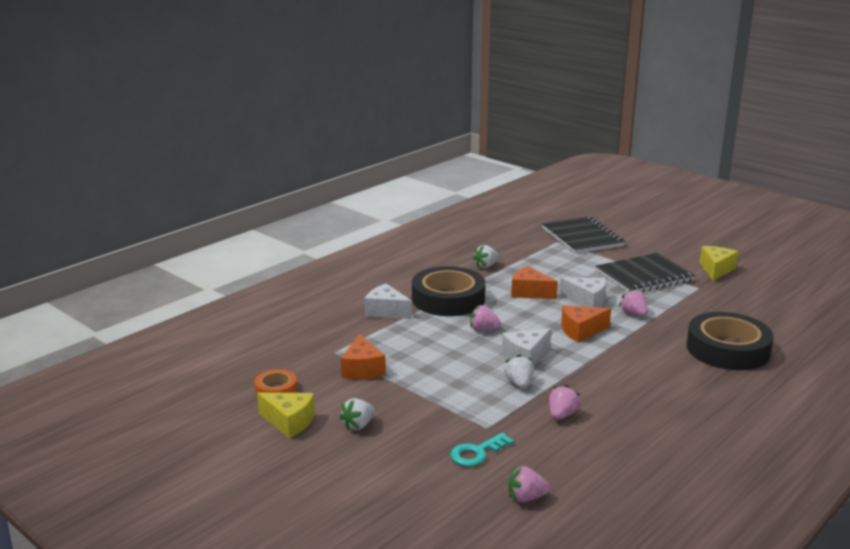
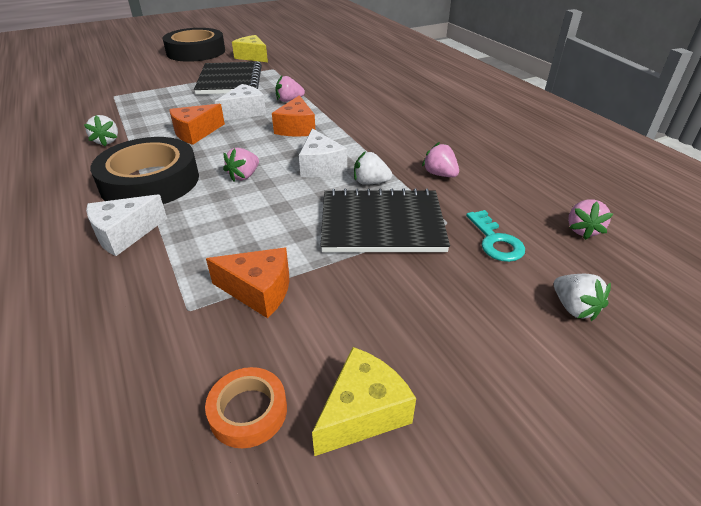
camera: 70 degrees left, 15 degrees up
(358, 425) = (404, 327): white strawberry -> white strawberry (574, 308)
(582, 237) = (123, 84): black notebook -> black notebook (382, 223)
(727, 349) = (374, 84): black tape -> black tape (196, 52)

